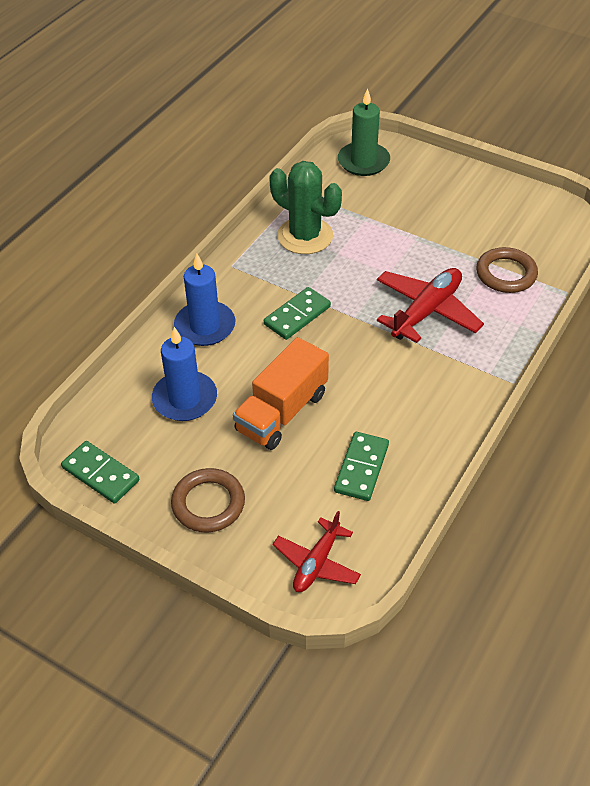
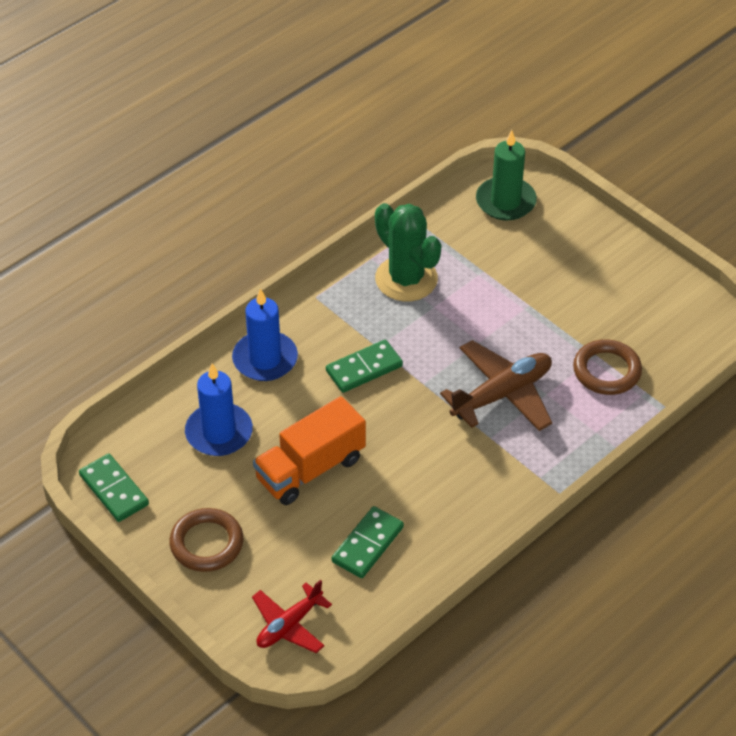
camera: 15 degrees right, 0 degrees up
(426, 311) = (502, 394): red plane -> brown plane

